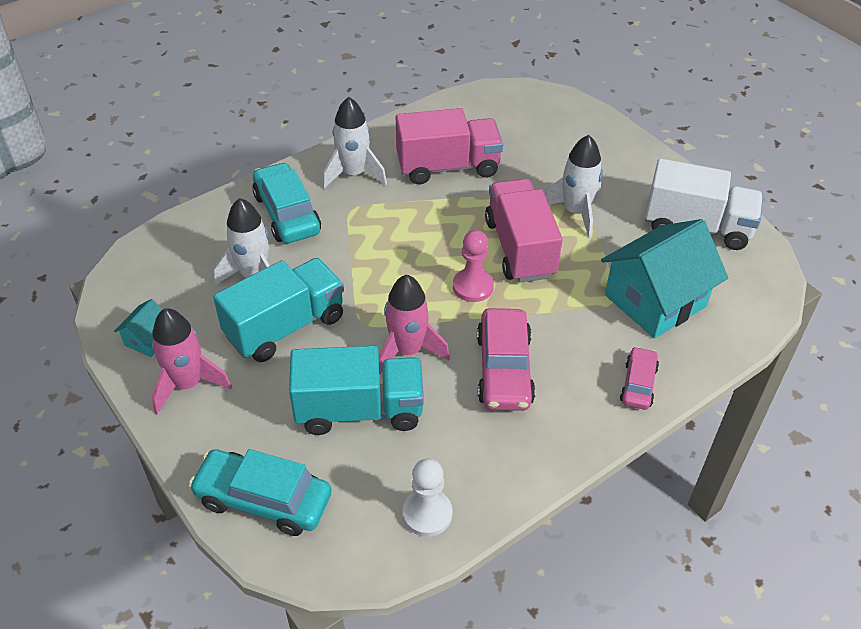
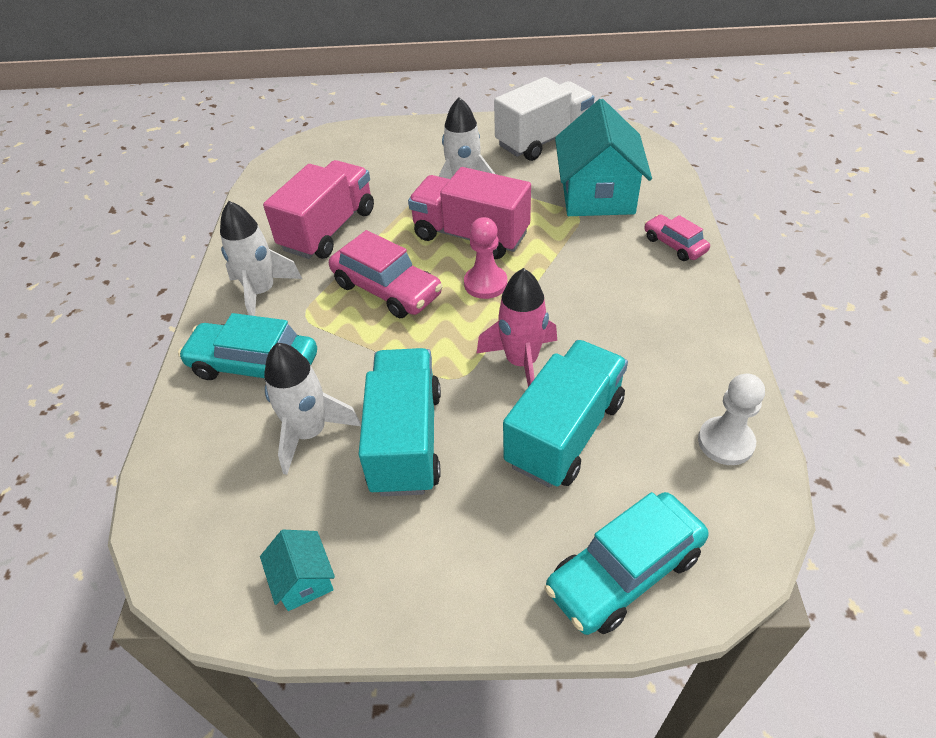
camera: 50 degrees left, 0 degrees up
(187, 384) = (407, 570): pink rocket -> none
(504, 369) = (597, 311): pink car -> pink car (386, 289)

